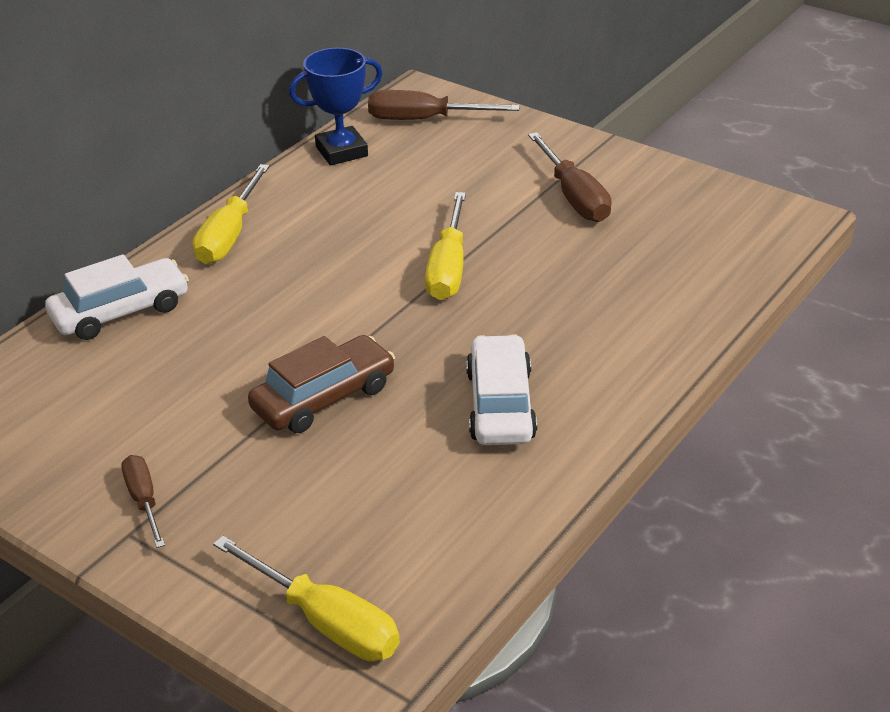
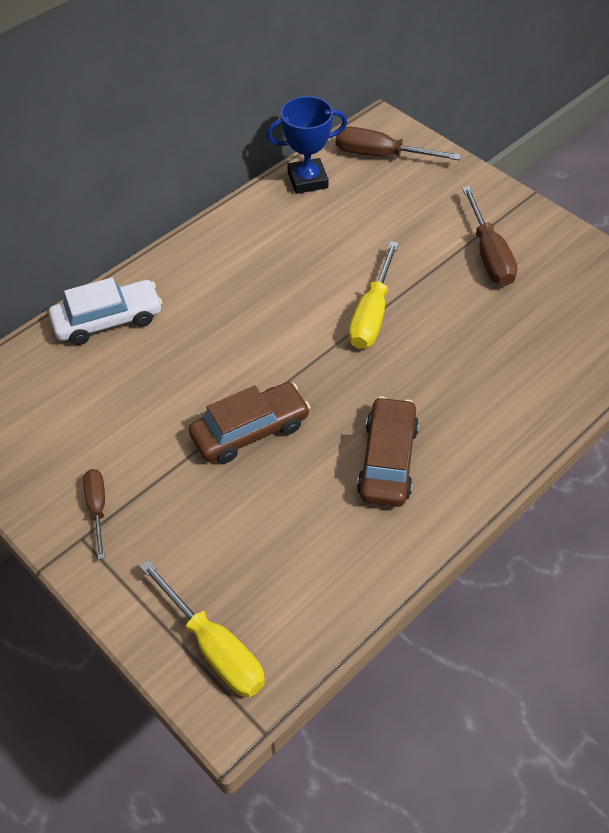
camera: 10 degrees right, 15 degrees up
(230, 235) = (204, 255): yellow screwdriver -> none
(500, 405) = (388, 460): white car -> brown car

